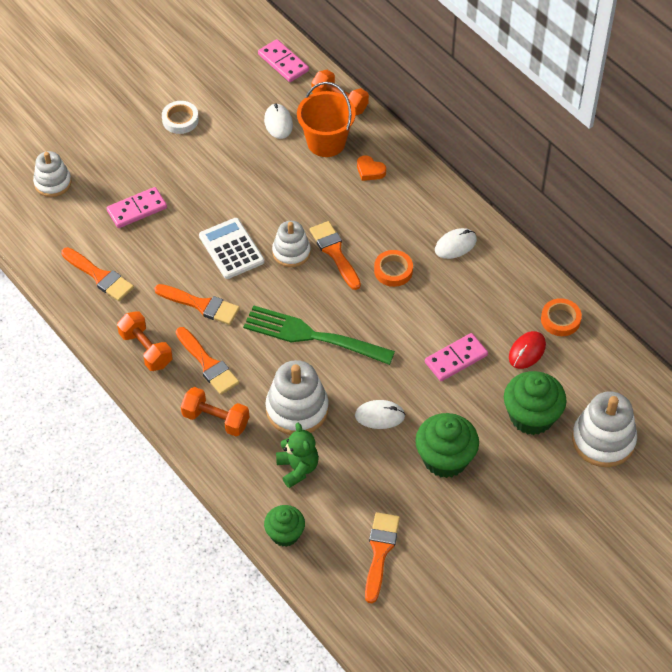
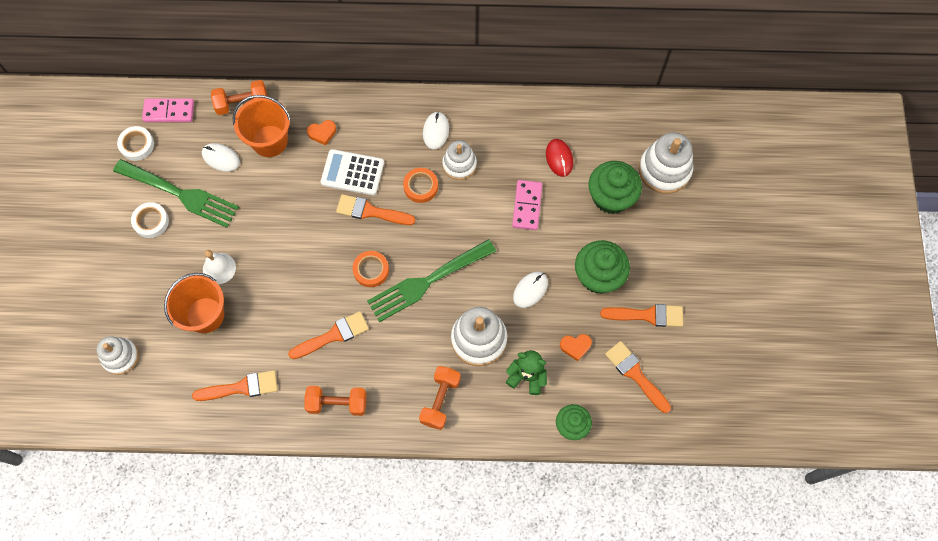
camera: 50 degrees left, 15 degrees up
(137, 209) = (205, 315): pink domino -> orange bucket
(184, 190) = (219, 268): none -> white bell
(208, 364) = (388, 370): orange brush -> orange brush (647, 315)
(216, 419) = (440, 400): orange dumbbell -> orange dumbbell turned 45 degrees counterclockwise
(221, 121) = (180, 194): none -> green fork
(231, 249) = (303, 277): white calculator -> white calculator (352, 172)
(234, 64) = (137, 145): none -> white tape
(291, 252) = (344, 239): white stacking toy -> white stacking toy (459, 164)
(361, 486) = (575, 346): none -> orange heart
(560, 320) = (552, 118): orange tape -> orange tape (371, 270)

